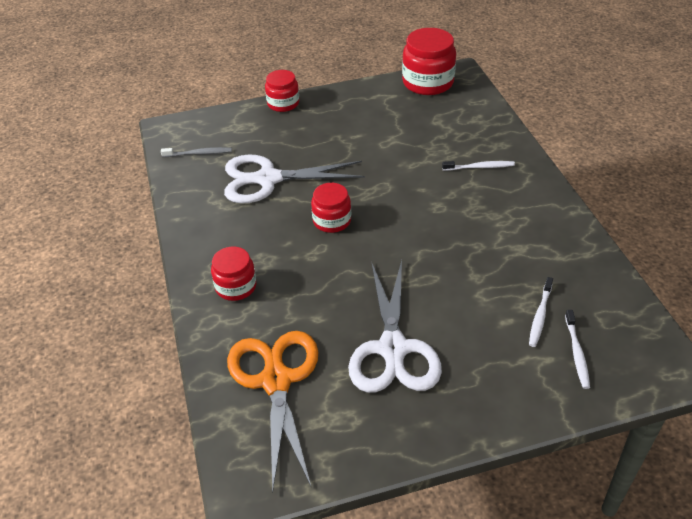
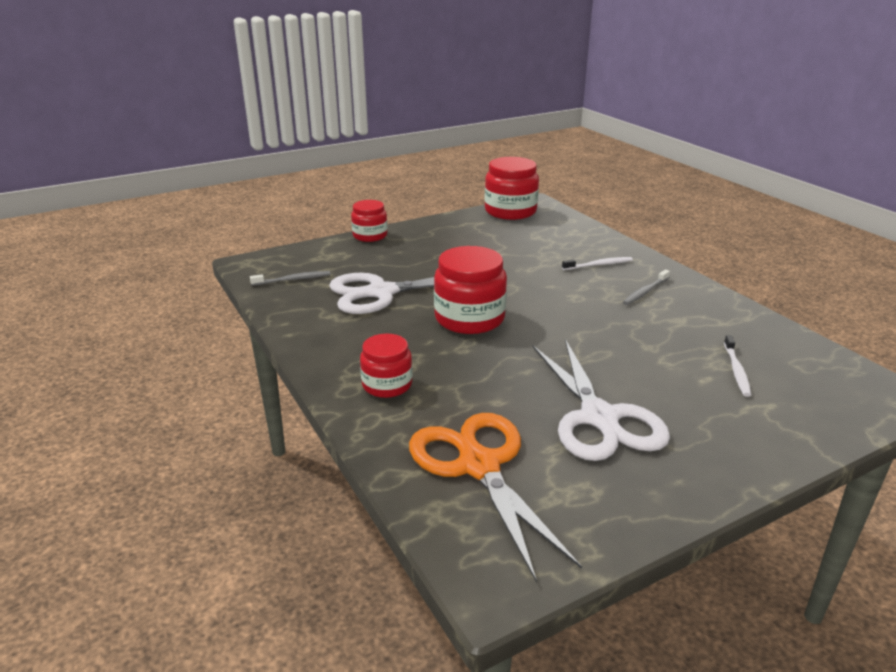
camera: 15 degrees left, 15 degrees down
(332, 221) = (469, 318): red jar -> red jar, size x1.62
(506, 208) = (645, 292): none -> grey toothbrush
(577, 353) = (795, 396): white toothbrush -> none

